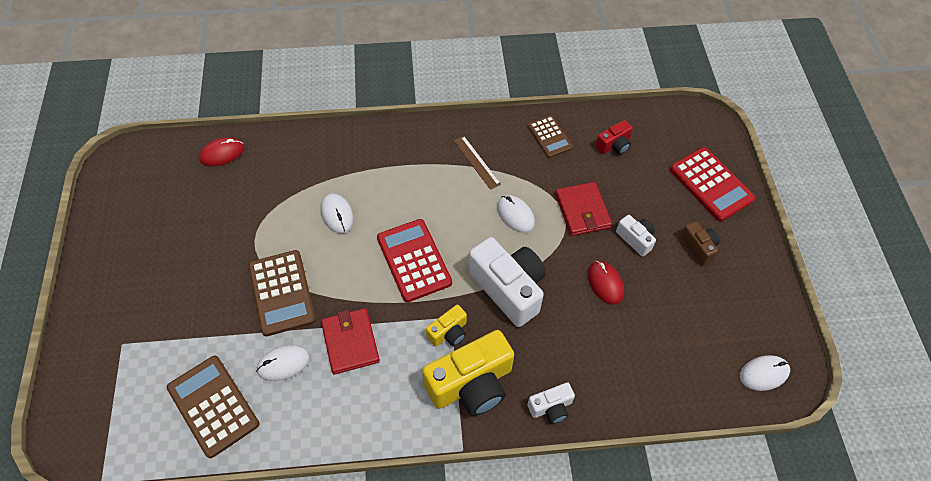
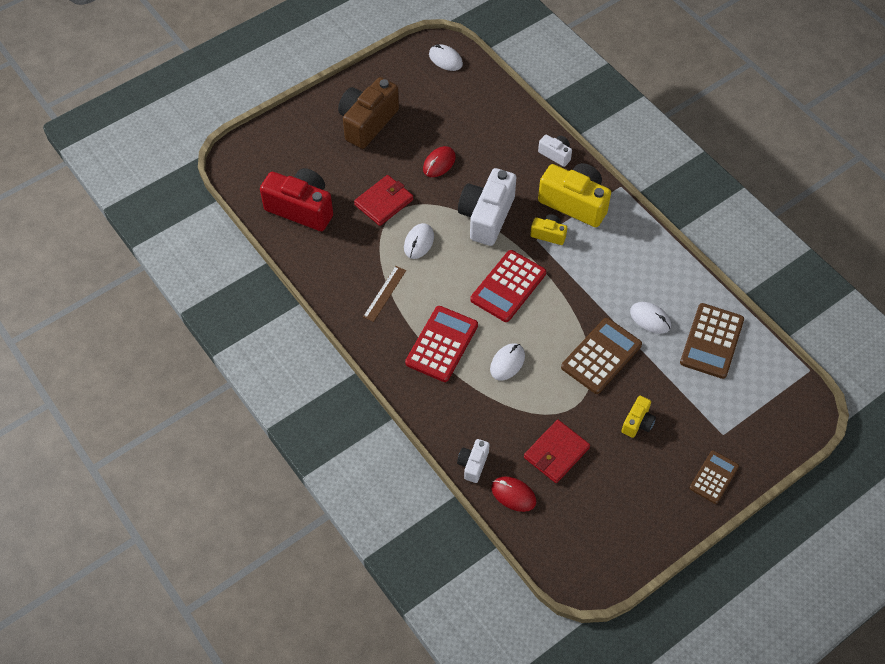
camera: 120 degrees left, 0 degrees up
(196, 280) = (637, 422): none -> yellow camera
(350, 342) = (602, 288): red wallet -> red wallet (556, 453)
(549, 137) = (321, 255): brown calculator -> brown calculator (713, 477)
(614, 145) = (301, 208): red camera -> red camera, size x2.01
(635, 239) = (387, 160): white camera -> white camera (473, 464)
(698, 247) = (367, 122): brown camera -> brown camera, size x2.01
(711, 184) = (301, 134): red calculator -> red calculator (441, 344)

